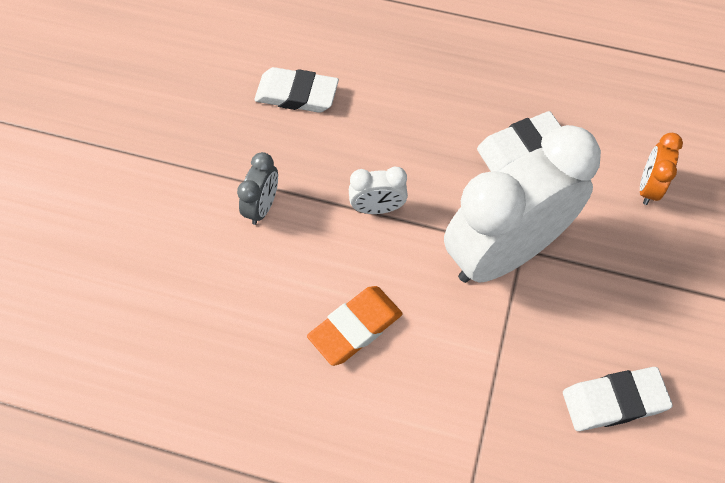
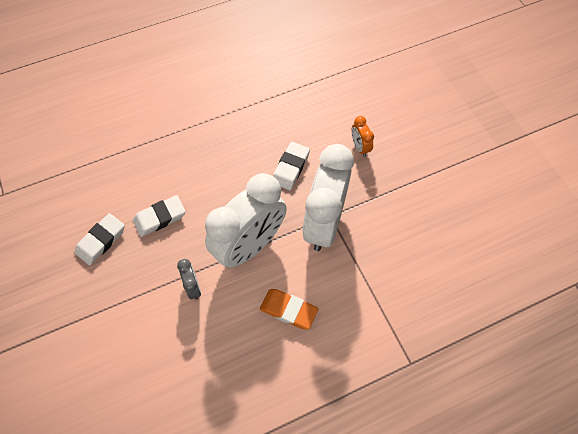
camera: 40 degrees left, 0 degrees up
(355, 327) = (288, 310): orange eraser -> orange eraser turned 75 degrees counterclockwise
(377, 208) = (250, 246): white clock -> white clock, size x2.43
(614, 401) = (422, 254): white eraser -> white eraser (101, 241)

